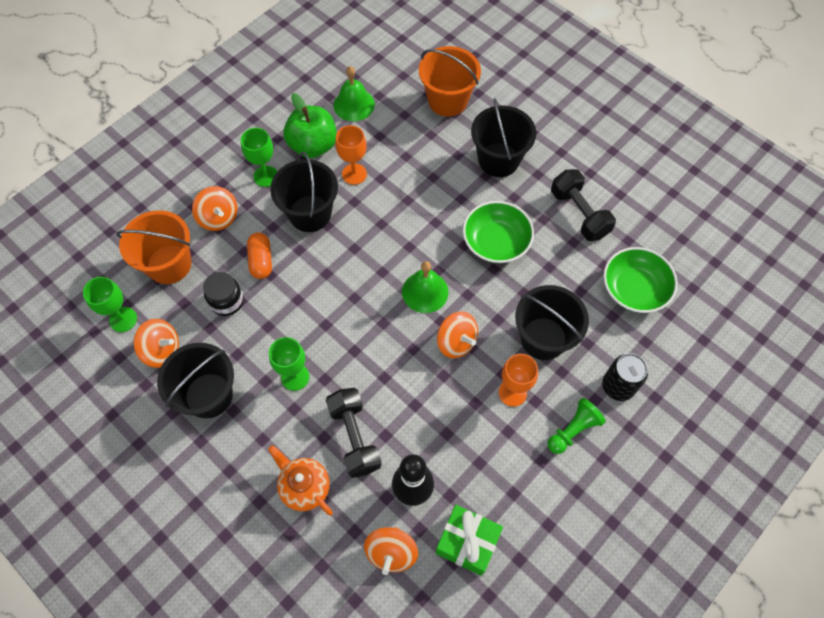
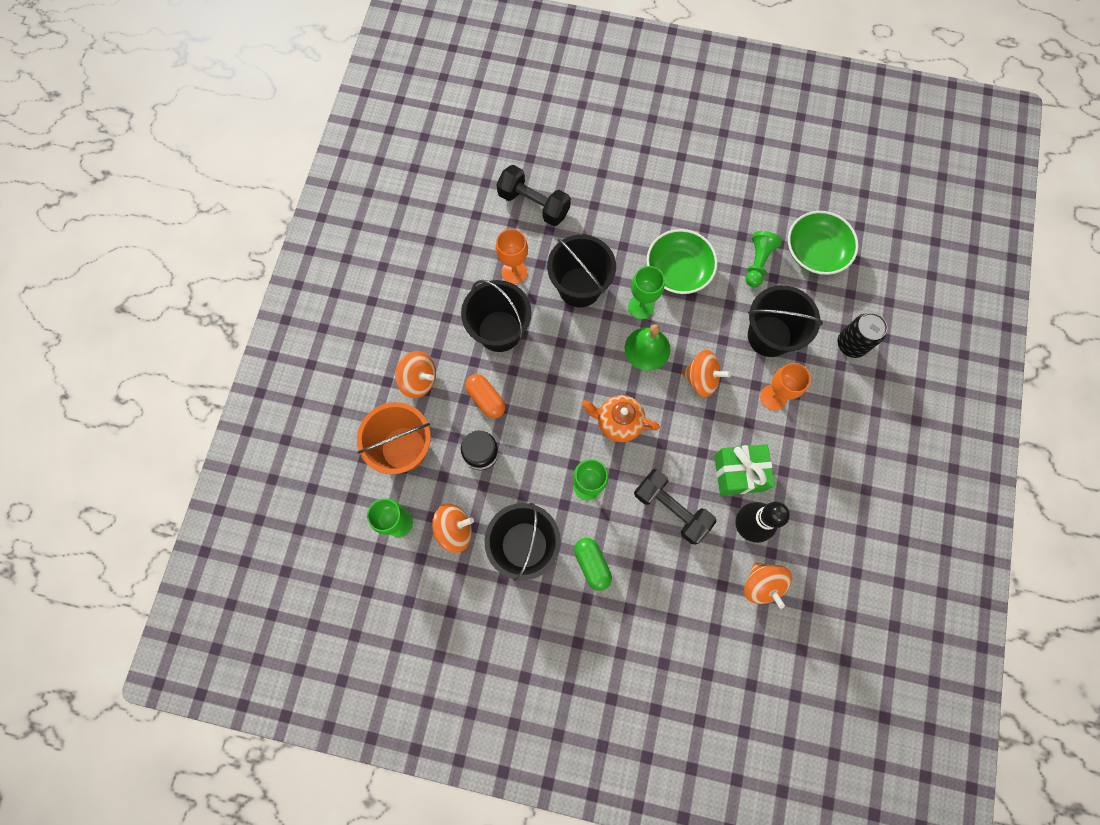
camera: 30 degrees left, 10 degrees up
(253, 444) = (592, 564): none -> green capsule
(266, 176) = (434, 317): green goblet -> green goblet (641, 307)
(305, 487) = (658, 574): orange teapot -> orange teapot (618, 422)
(313, 145) = (458, 264): green apple -> none
(354, 104) = (468, 203): green bell -> none
(447, 100) = (551, 156): orange bucket -> none
(467, 543) = (814, 541): green gift -> green gift (739, 473)
(498, 160) = (632, 191): black bucket -> black bucket (579, 287)
(573, 430) = (839, 401): green pawn -> green pawn (757, 263)
(579, 213) = (731, 207): black dumbbell -> black dumbbell (533, 204)

